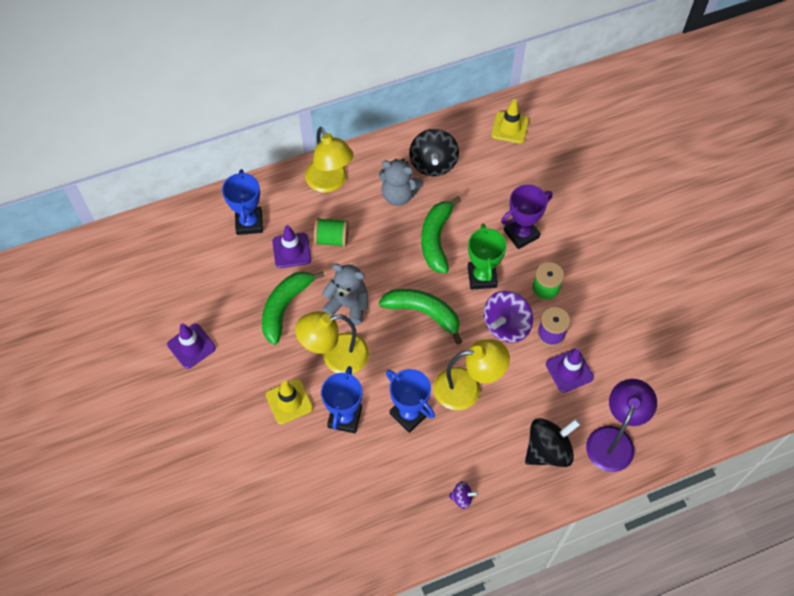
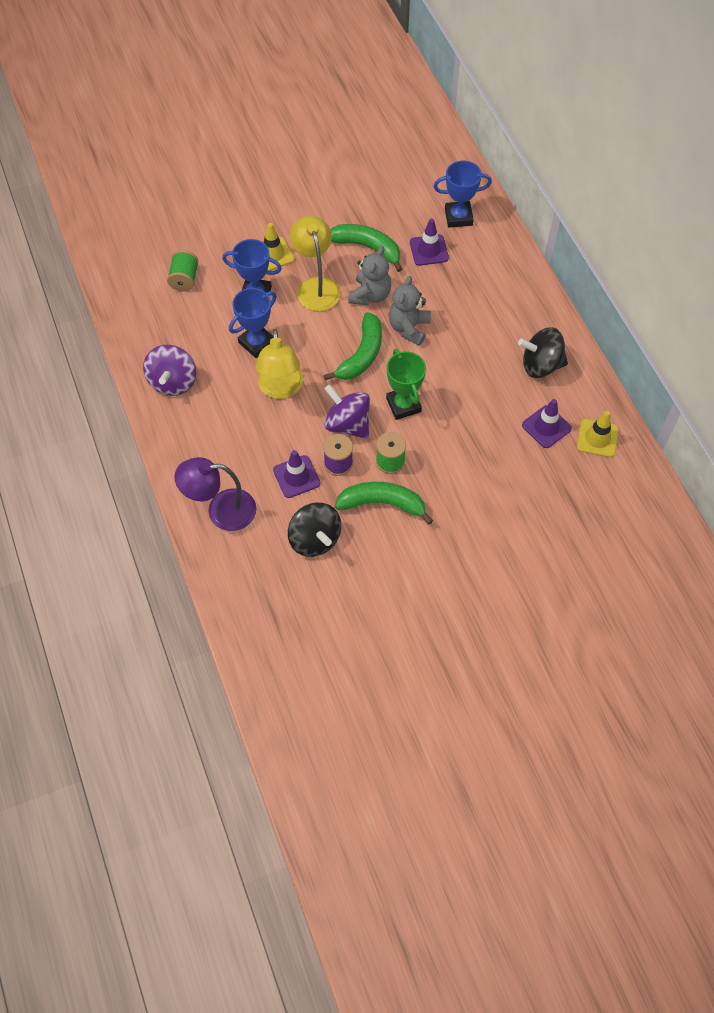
camera: 90 degrees right, 0 degrees up
(191, 346) = (328, 184): purple traffic cone -> purple traffic cone (546, 427)
(330, 182) = (510, 278): yellow lamp -> none
(332, 239) = (443, 281): green spool -> green spool (184, 279)
(399, 195) = (499, 335): grey teddy bear -> grey teddy bear (409, 328)
(436, 239) = (446, 366): green banana -> green banana (382, 503)
(462, 498) = (173, 382): purple spinning top -> purple spinning top, size x2.11
(482, 277) = (403, 405): green trophy -> green trophy turned 75 degrees clockwise
(521, 234) = (456, 442): purple trophy -> none
(548, 450) = (213, 453): black spinning top -> black spinning top (315, 539)
(613, 439) = (221, 510): purple lamp -> purple lamp turned 150 degrees clockwise

